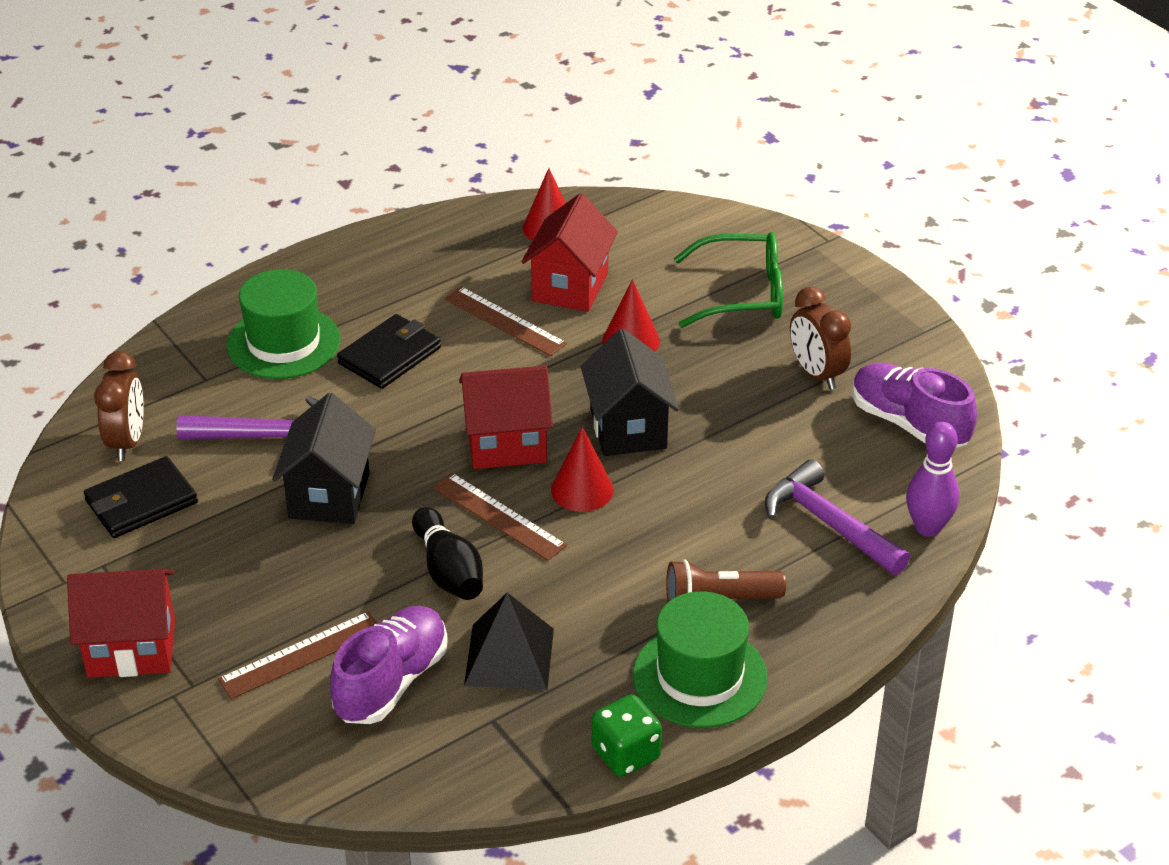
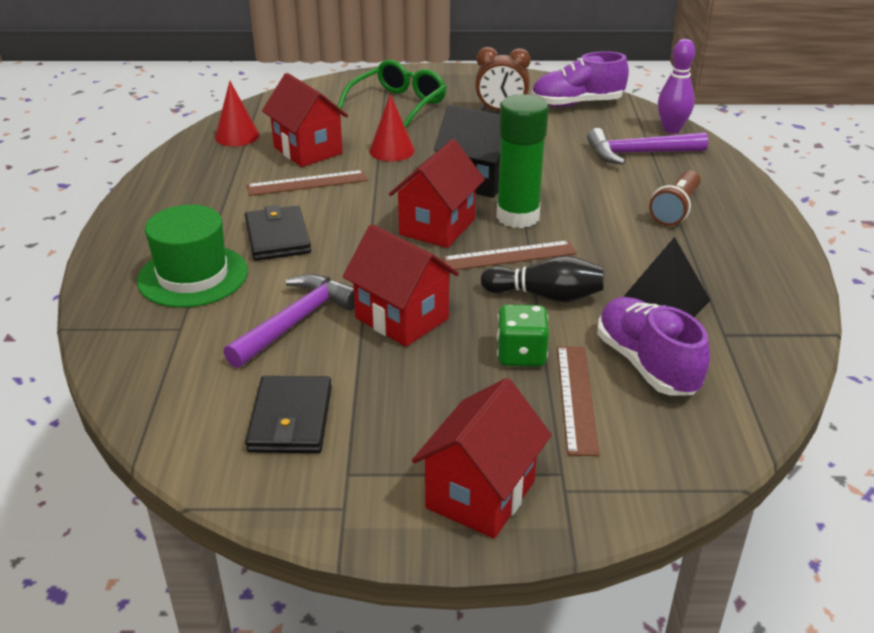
camera: 55 degrees left, 5 degrees down
(127, 442) = (200, 399): brown clock -> none
(329, 496) = (402, 318): black house -> red house
(582, 490) = (518, 217): red cone -> green glue stick
(626, 754) = (799, 292): green dice -> green dice (521, 355)
(700, 676) = (742, 240): green hat -> none

